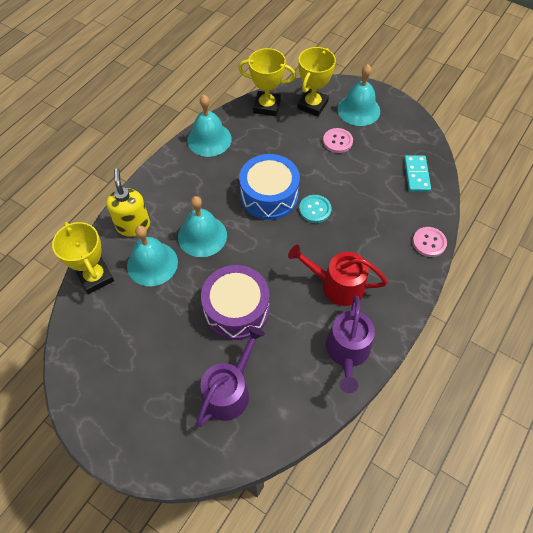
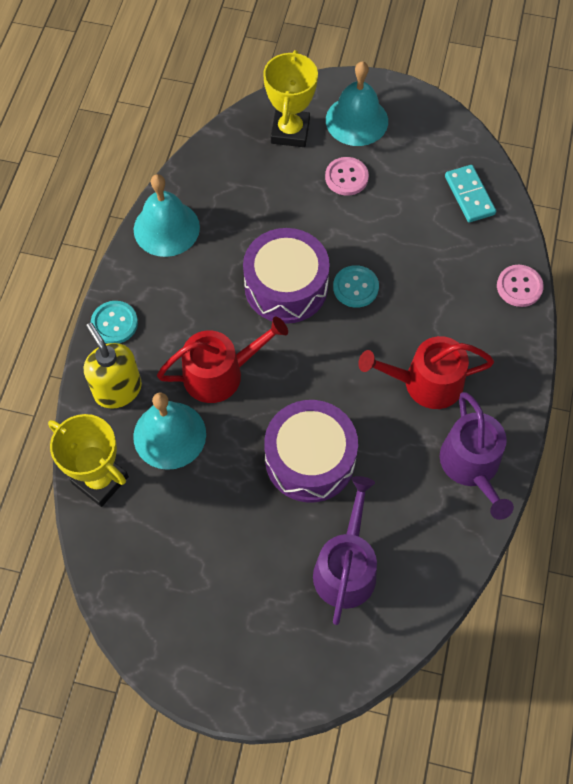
camera: 20 degrees left, 5 degrees up
(150, 185) = (114, 323): none -> turquoise button
(202, 236) = (220, 373): turquoise bell -> red watering can
(267, 106) = (226, 152): yellow trophy -> none
(269, 195) = (286, 286): blue drum -> purple drum

